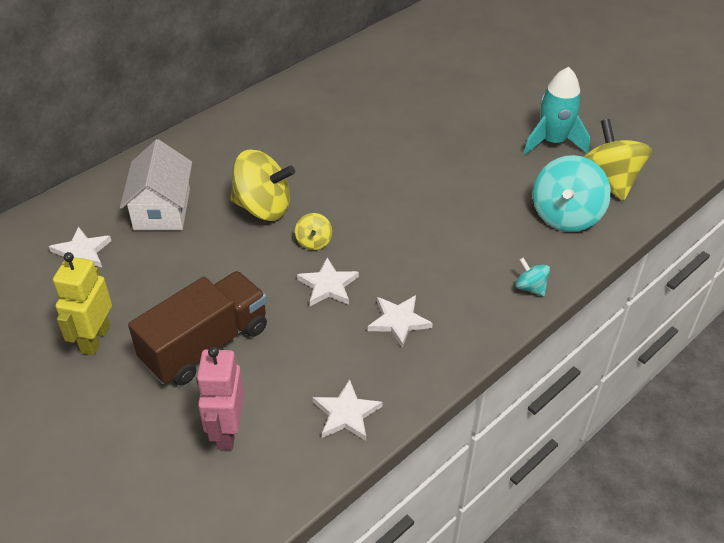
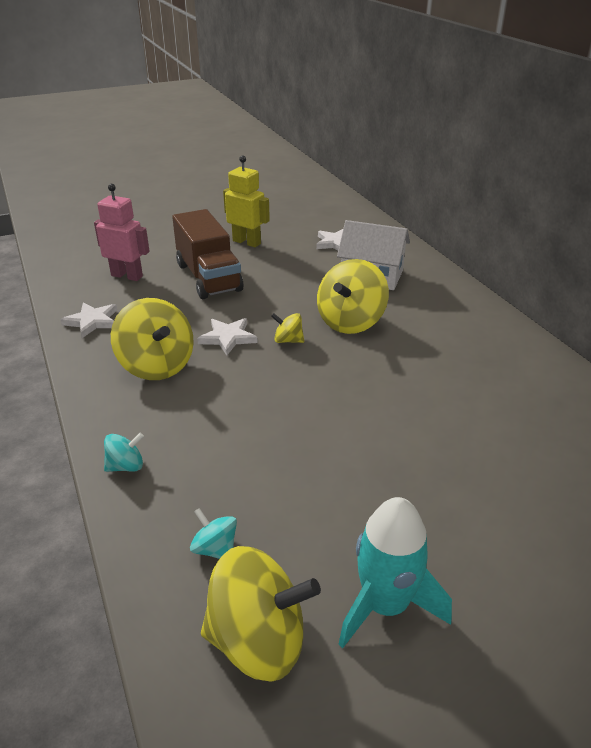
camera: 110 degrees right, 10 degrees down
(398, 321) = (157, 366): white star -> yellow spinning top
(566, 216) = (215, 549): turquoise spinning top -> turquoise spinning top, size x0.48

